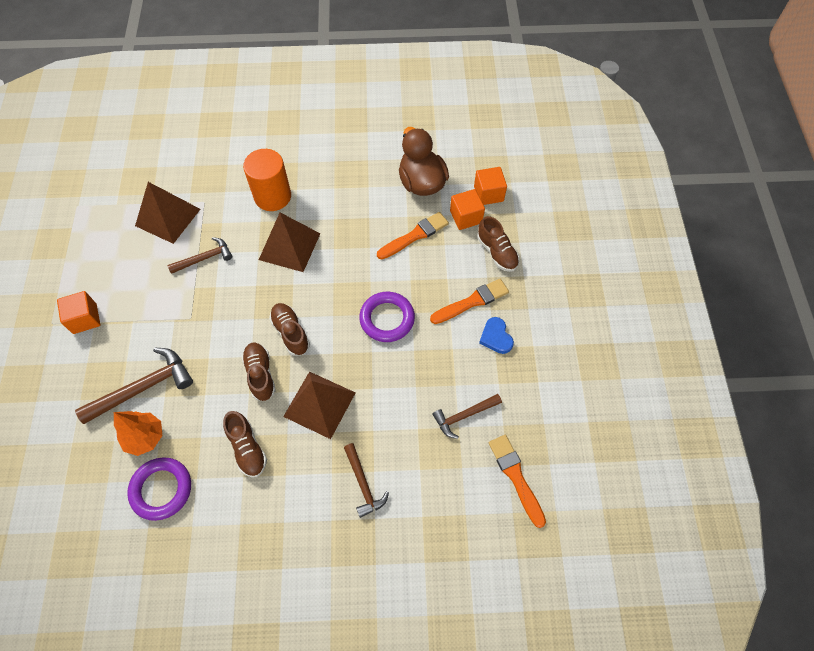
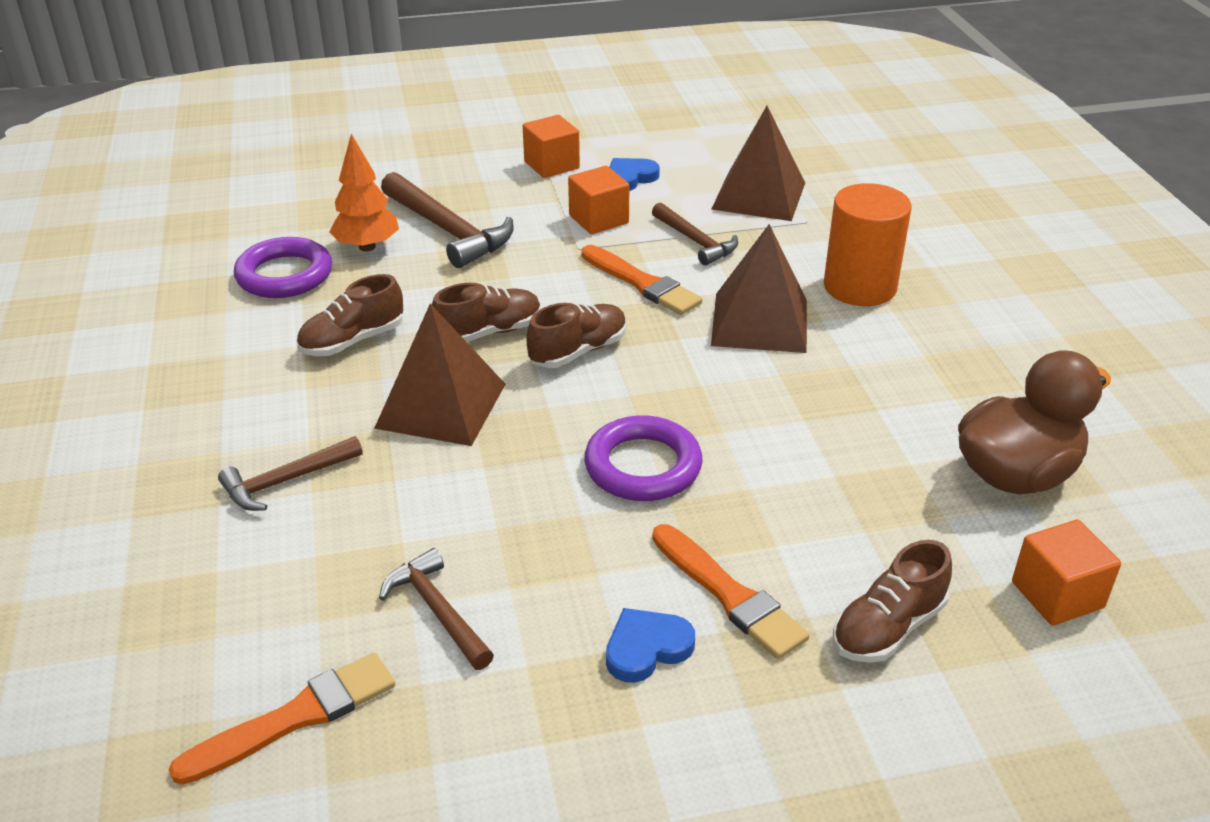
camera: 80 degrees right, 25 degrees down
(120, 278) = (630, 178): none -> blue heart
(415, 235) = (865, 481): orange brush -> orange brush (642, 283)
(466, 217) = (962, 559): orange cube -> orange cube (598, 219)

